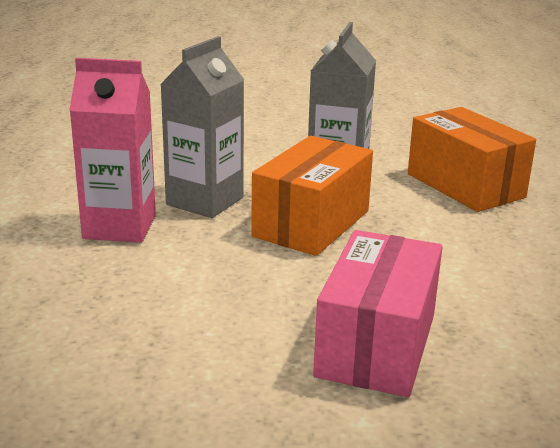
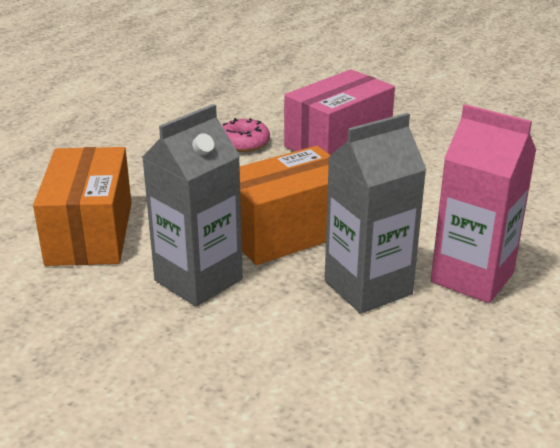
camera: 150 degrees left, 5 degrees up
(485, 307) = (244, 143): none -> pink donut

